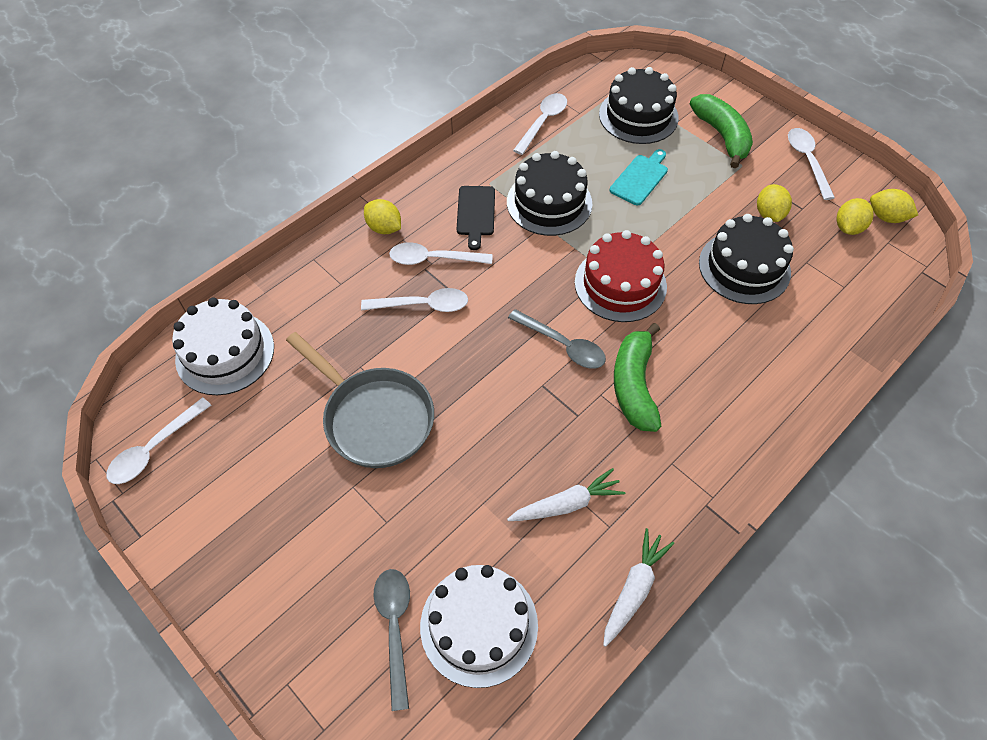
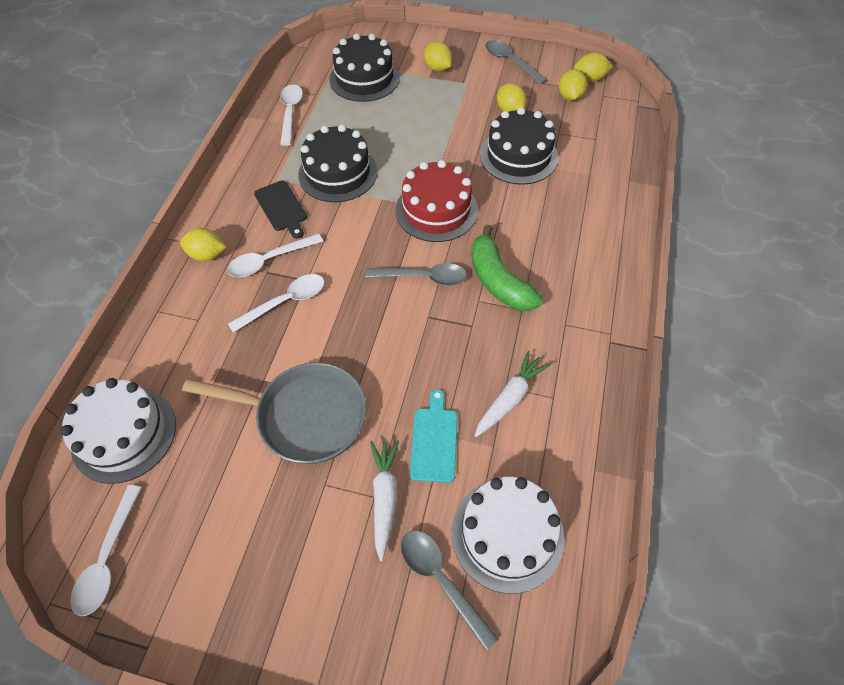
camera: 30 degrees left, 0 degrees up
(634, 589) = (603, 434): white carrot -> white carrot (384, 497)
(640, 178) = (397, 124): turquoise cutting board -> turquoise cutting board (434, 440)
(722, 136) = (438, 68): green banana -> yellow lemon
(807, 161) = (510, 62): white spoon -> grey spoon

